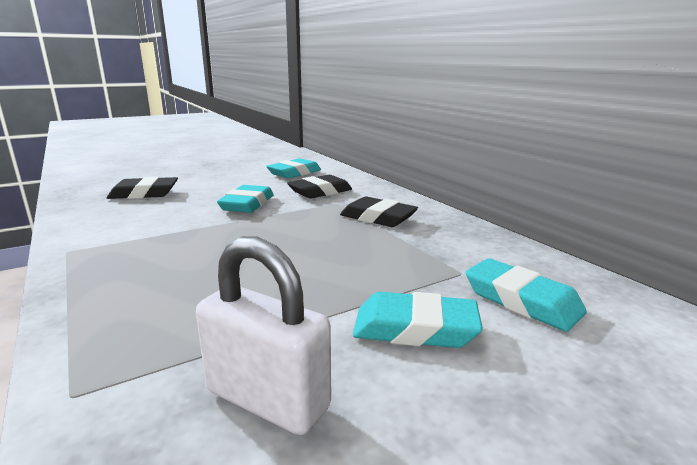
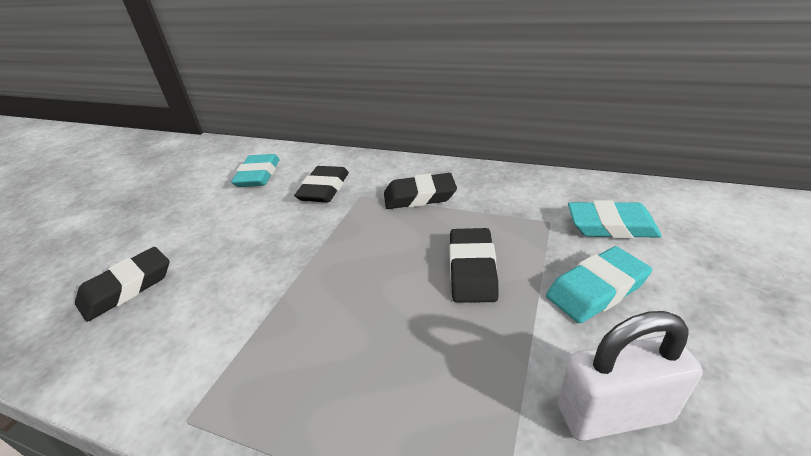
camera: 35 degrees left, 15 degrees up
(247, 204) = (280, 240): turquoise eraser -> none
(335, 268) = (472, 269): none -> black eraser

